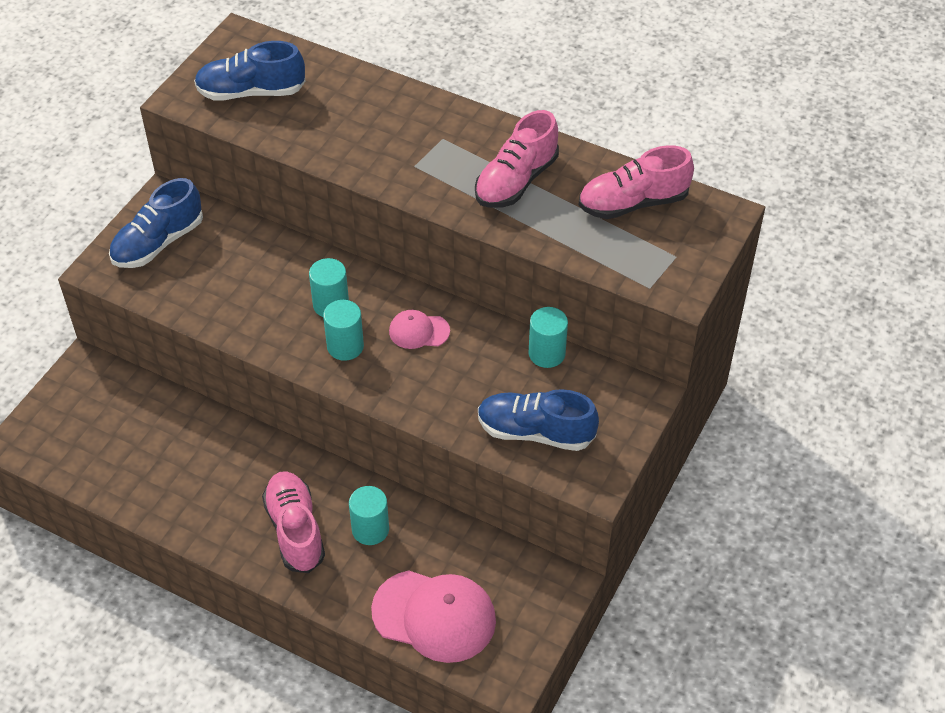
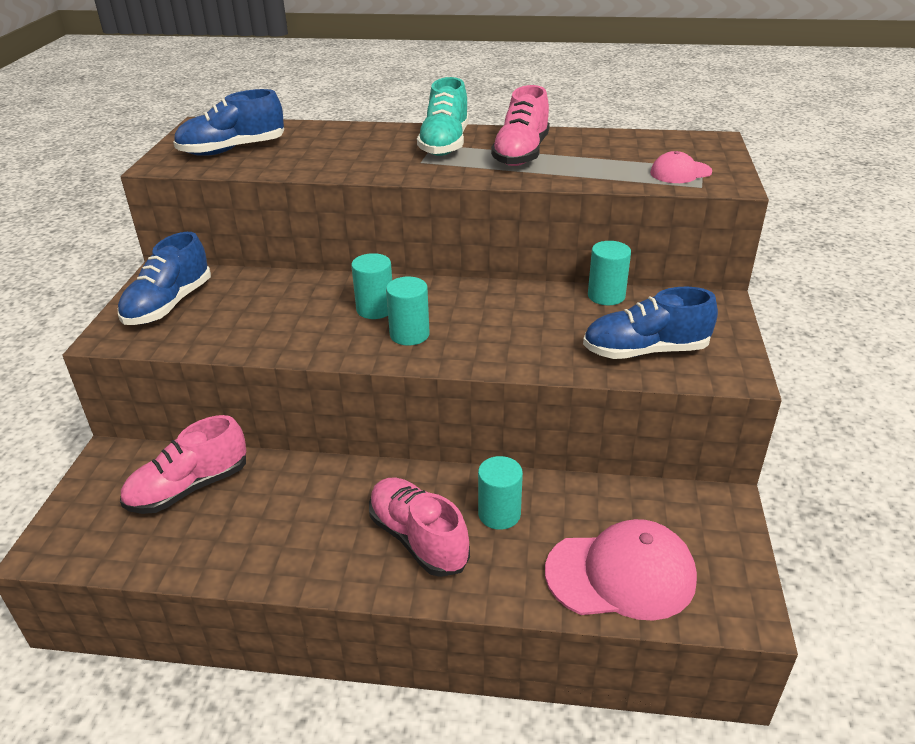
camera: 20 degrees left, 15 degrees down
(419, 331) = (475, 308): pink cap -> pink cap (680, 172)
(453, 141) = (445, 144): none -> turquoise shoe
(633, 203) = (633, 147): pink shoe -> pink shoe (189, 488)

